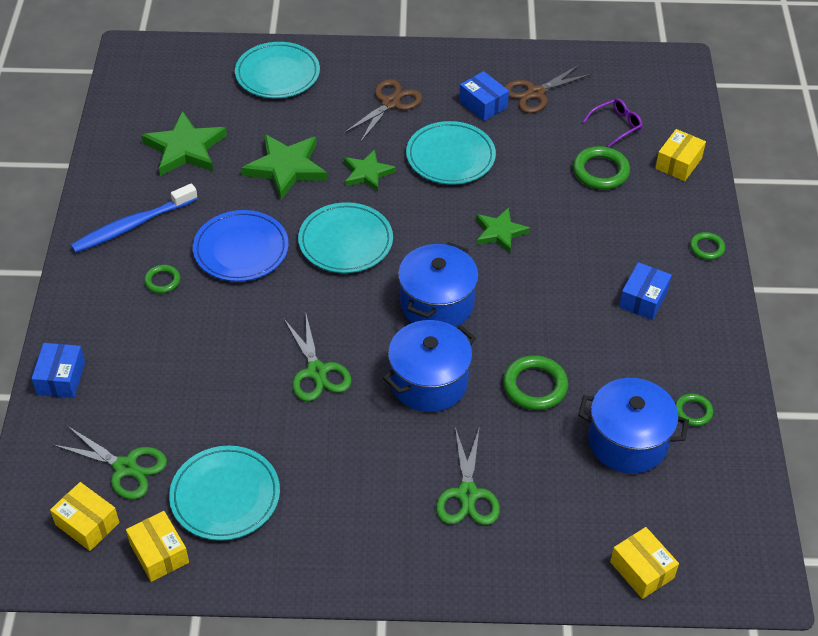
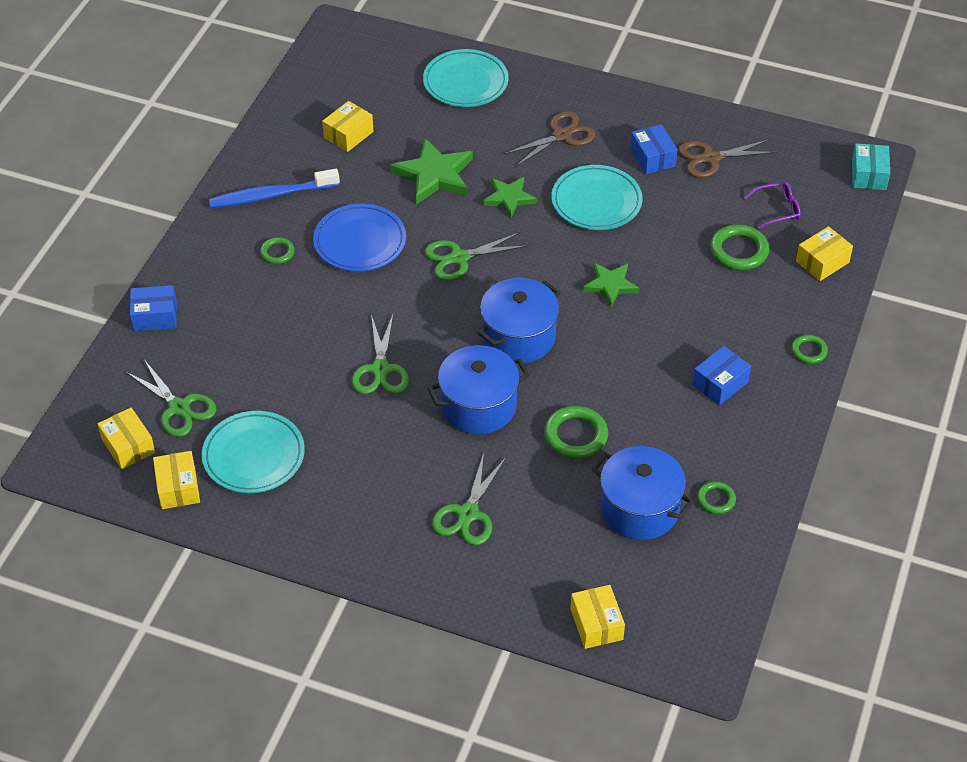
camera: 20 degrees right, 0 degrees up
(61, 378) = (155, 316): blue box -> blue box turned 60 degrees clockwise
(185, 148) = (348, 134): green star -> yellow box
(345, 241) = (459, 258): turquoise plate -> green scissors
(679, 76) = (868, 175): none -> turquoise box

